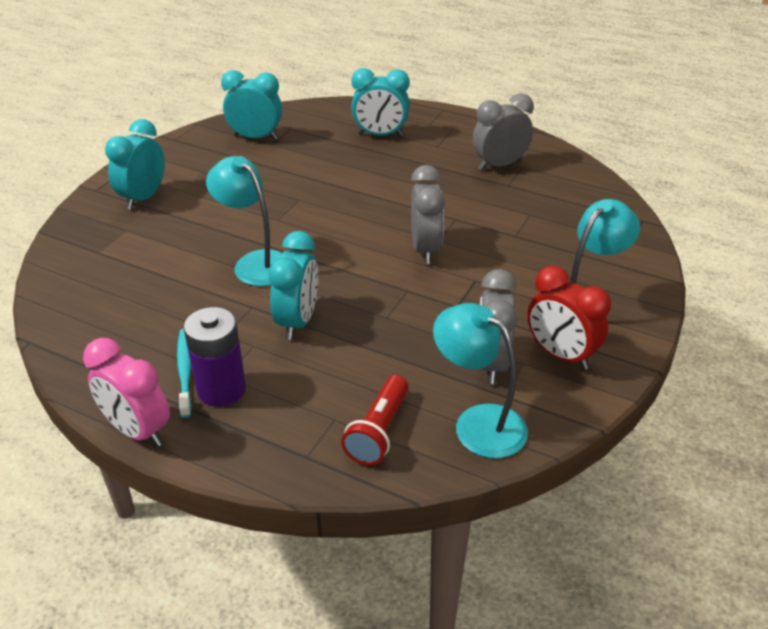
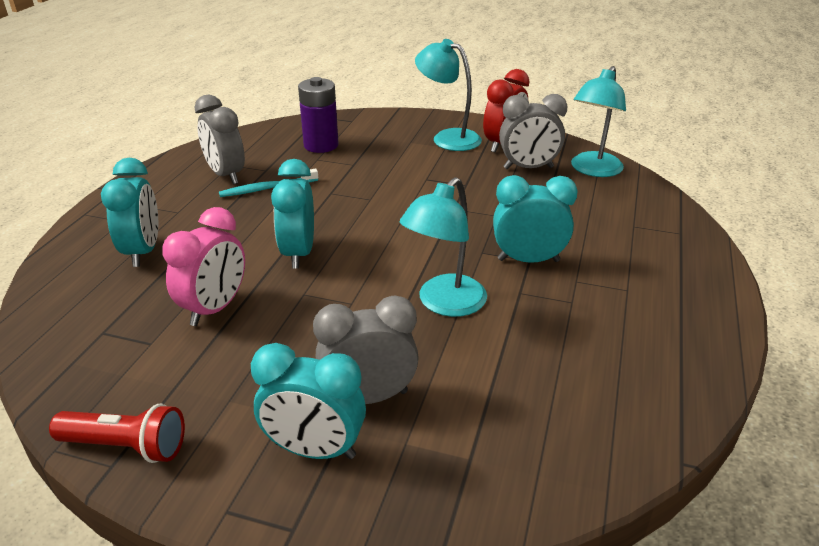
camera: 100 degrees left, 5 degrees down
(138, 430) = (732, 326): pink clock -> pink clock (215, 308)
(185, 371) = (639, 315): turquoise toothbrush -> turquoise toothbrush (267, 188)
(221, 389) = (645, 288): purple battery -> purple battery (321, 145)
(256, 137) = (126, 362): turquoise clock -> turquoise clock (298, 253)
(378, 431) = (631, 206): red flashlight -> red flashlight (126, 446)
(425, 249) = (387, 204): grey clock -> grey clock (368, 397)

